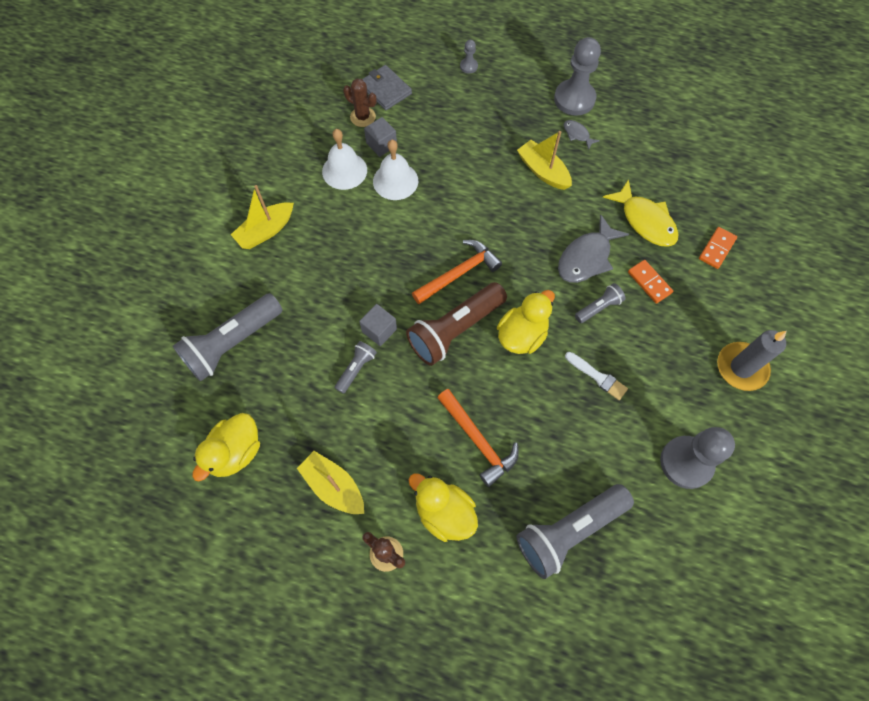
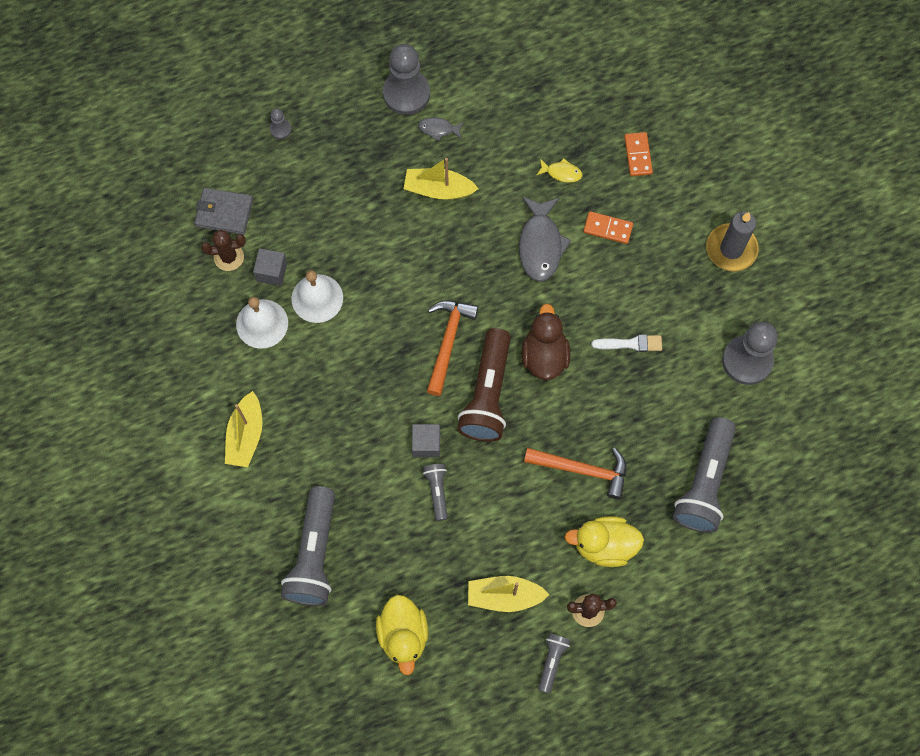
camera: 40 degrees left, 5 degrees up
(522, 335) = (544, 356): yellow duck -> brown duck
(598, 307) = (585, 283): grey flashlight -> grey flashlight (552, 661)
(645, 221) = (561, 173): yellow fish -> yellow fish, size x0.50

